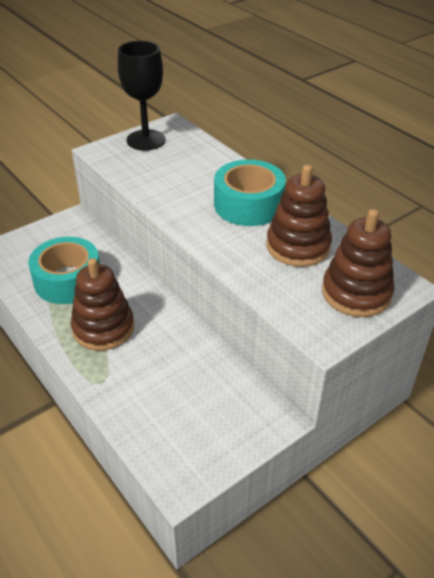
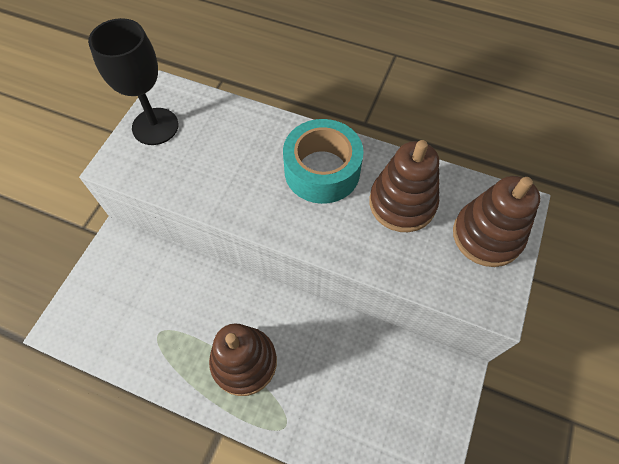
camera: 30 degrees left, 20 degrees up
(68, 280) = (168, 323): turquoise tape -> none

